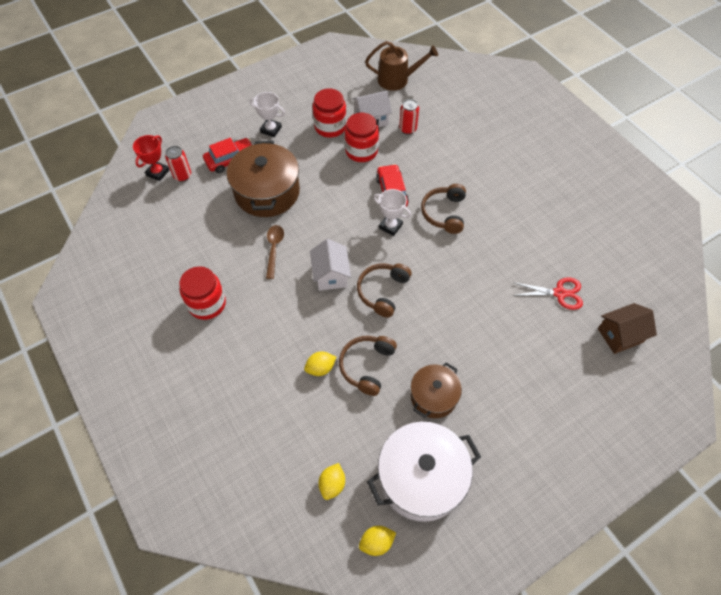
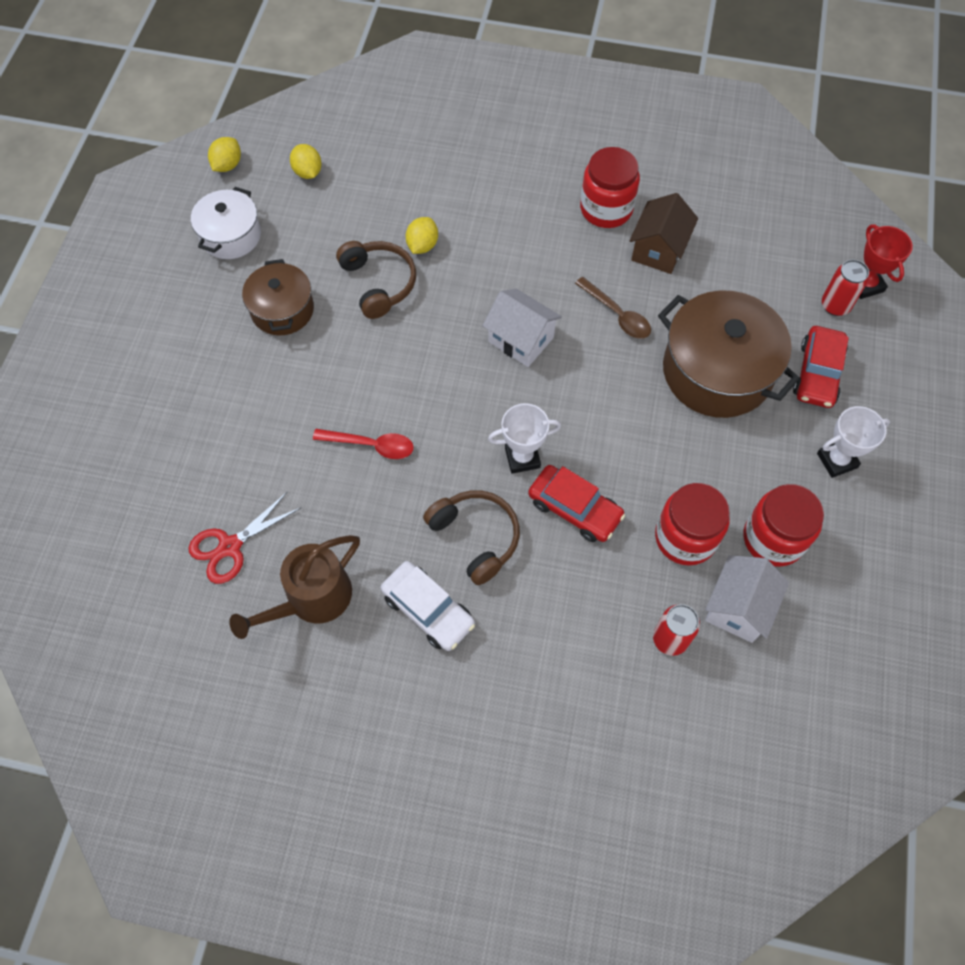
camera: 135 degrees right, 5 degrees up
(382, 291) = (444, 369): brown headphones -> none
(397, 79) = (798, 731): brown watering can -> brown watering can (312, 598)
(421, 478) = (231, 236): white pot -> white pot, size x0.59
(453, 285) = (371, 445): none -> red spoon
(491, 204) = (428, 610): none -> white car
(620, 335) = (115, 550): brown house -> brown house (658, 249)

